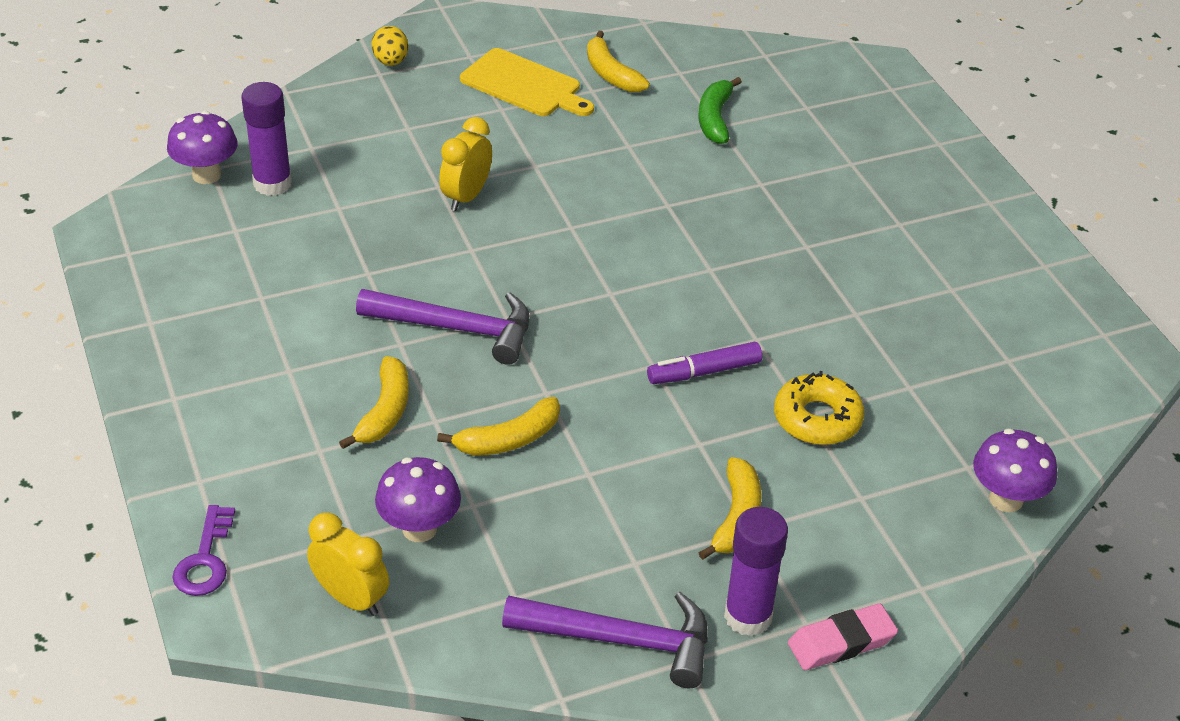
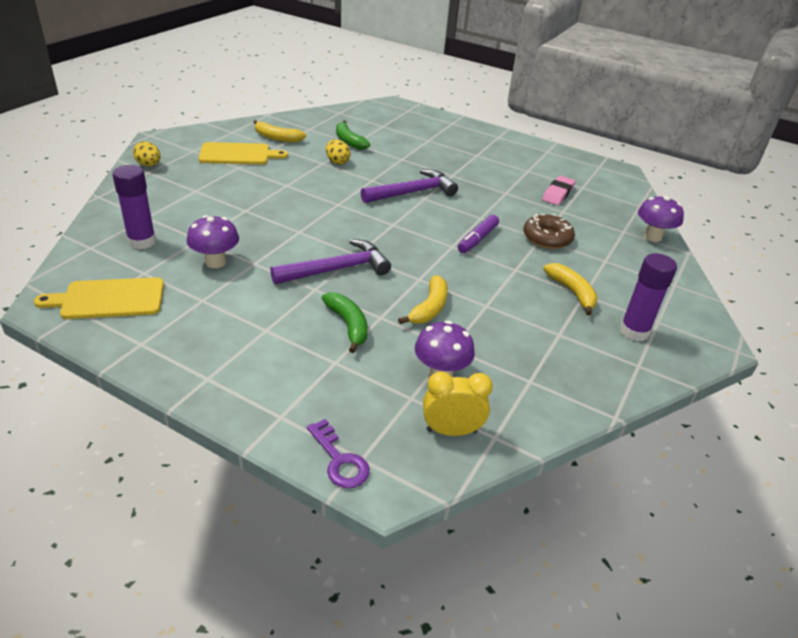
camera: 40 degrees left, 5 degrees down
(169, 249) = (109, 299): none -> yellow cutting board
(206, 175) = (91, 252): purple mushroom -> purple mushroom (215, 262)
(385, 411) = (348, 325): yellow banana -> green banana
(466, 197) = (267, 210): yellow clock -> none
(621, 640) = (601, 373): purple hammer -> purple hammer (412, 192)
(652, 152) = (337, 162): none -> yellow egg
(817, 419) = (547, 238): yellow donut -> brown donut
(841, 642) = (680, 322): pink eraser -> pink eraser (558, 194)

